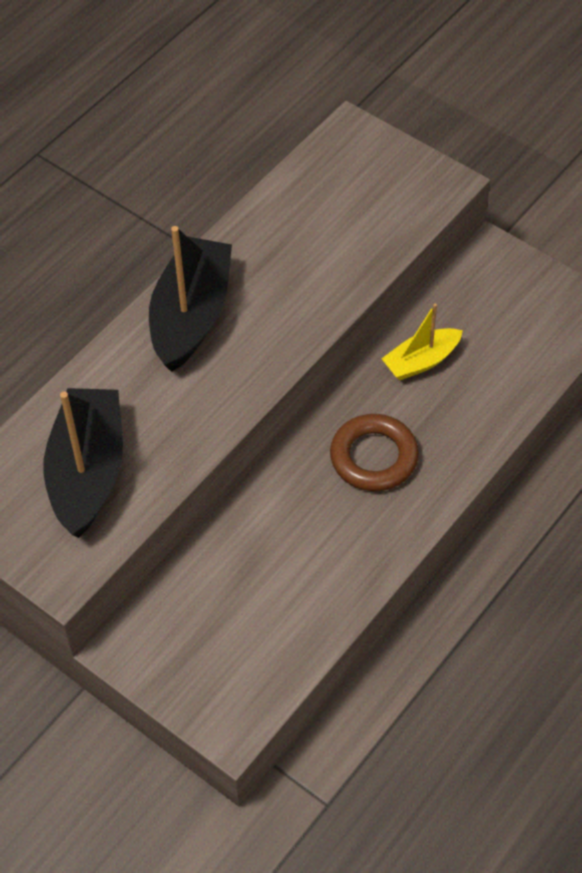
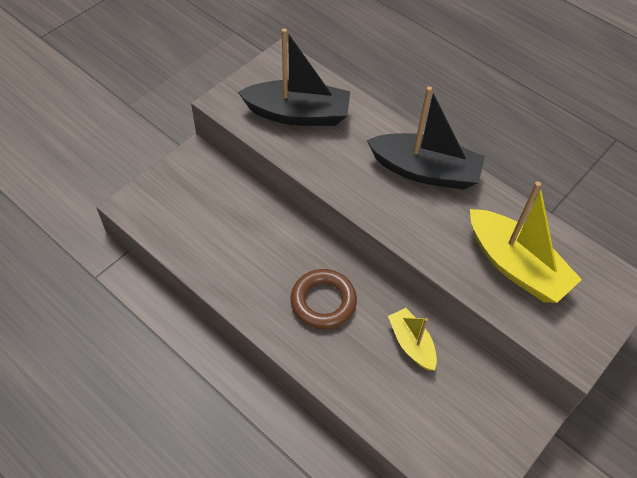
camera: 90 degrees right, 0 degrees up
(335, 228) = (515, 266): none -> yellow boat

